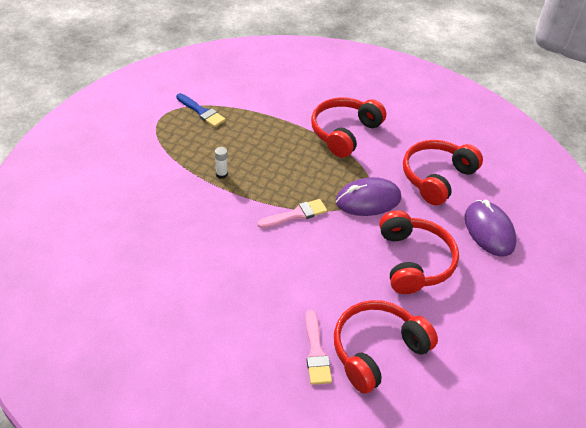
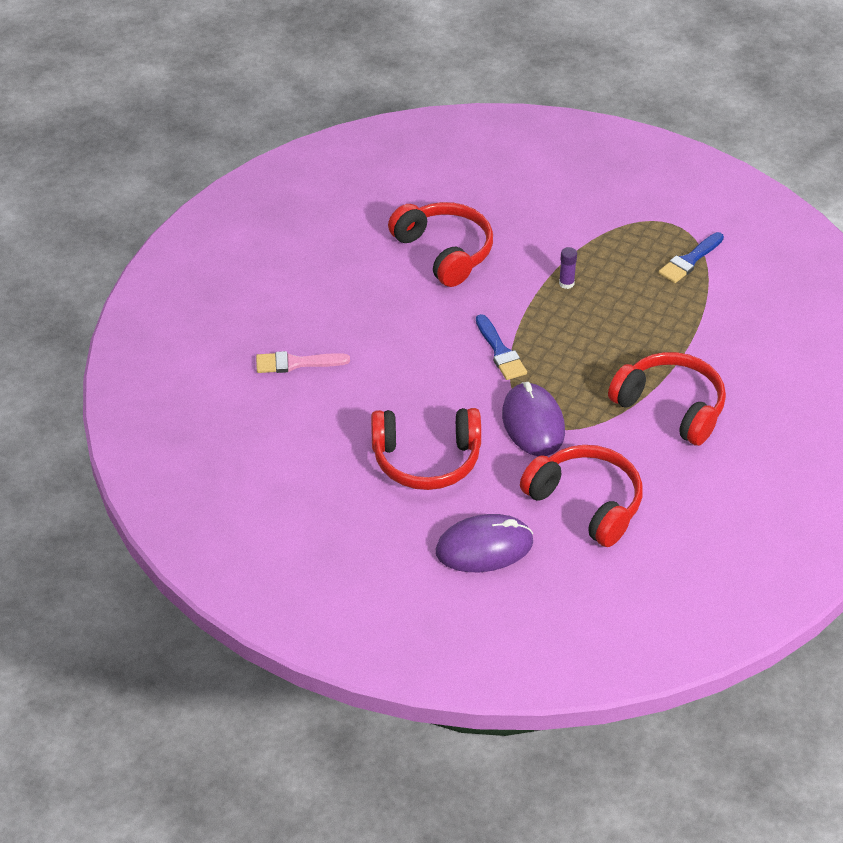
camera: 95 degrees right, 0 degrees up
(221, 174) = (566, 283): white glue stick -> purple glue stick
(296, 214) = (500, 351): pink brush -> blue brush
(376, 350) = (296, 413): red headphones -> red headphones (445, 252)

